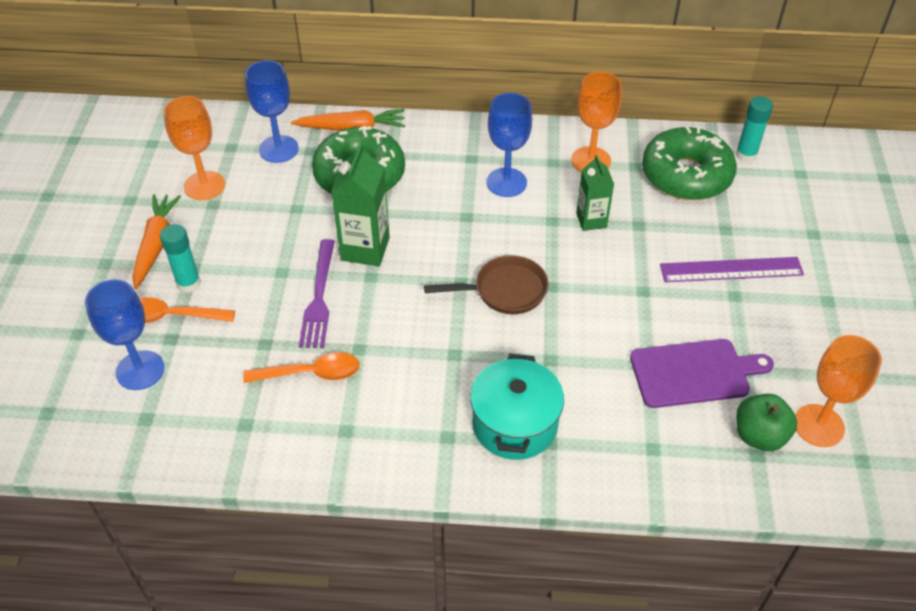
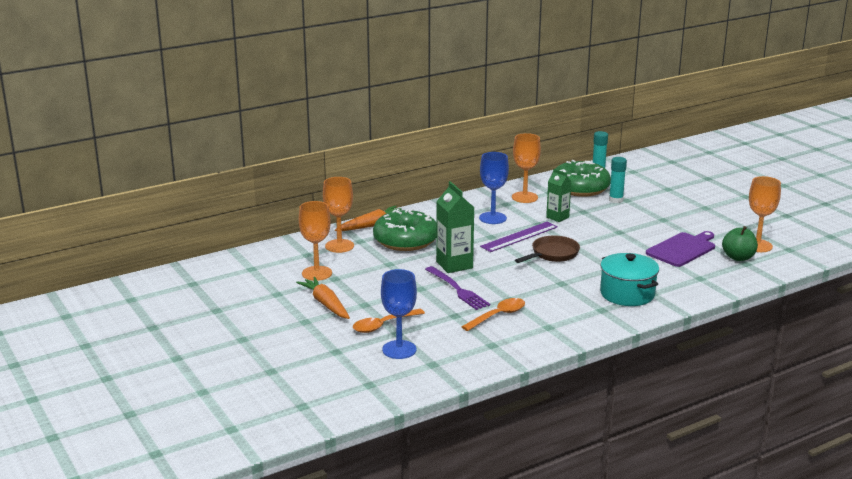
camera: 35 degrees left, 25 degrees down
(188, 283) = (372, 310): turquoise glue stick -> turquoise glue stick (616, 200)
(279, 149) = (339, 246): blue goblet -> orange goblet
(731, 269) = (649, 212): purple ruler -> purple ruler (519, 237)

